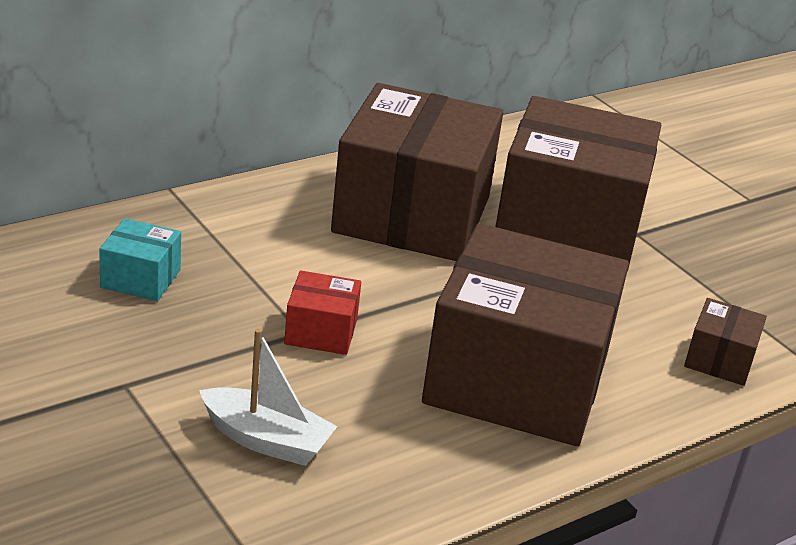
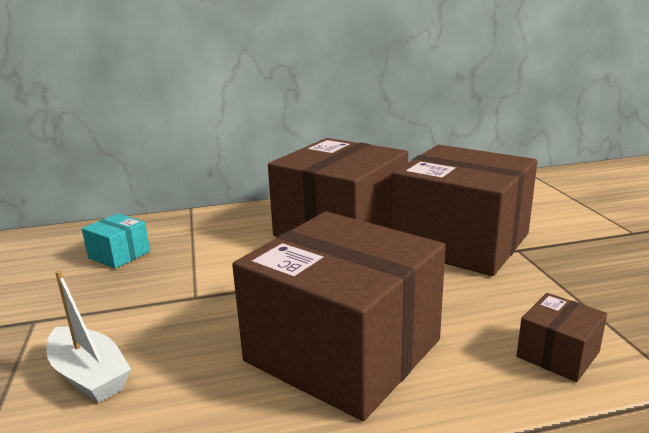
camera: 25 degrees right, 10 degrees down
(321, 331) = (209, 297): red box -> none

